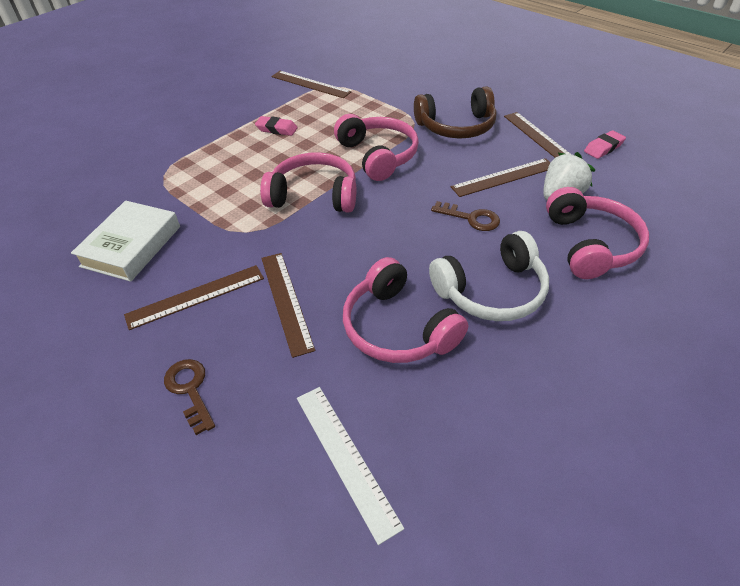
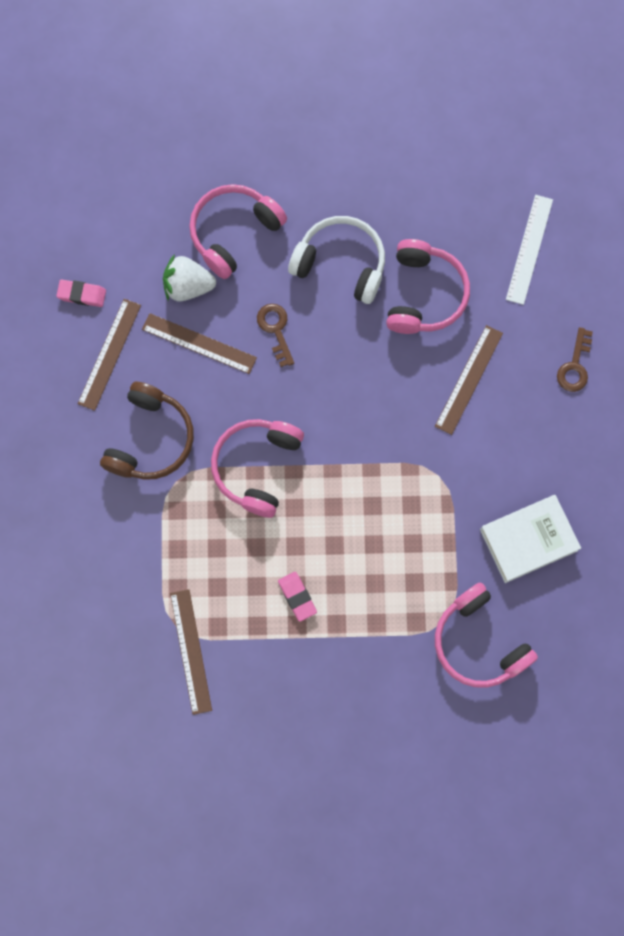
camera: 135 degrees left, 30 degrees up
(196, 296) = (520, 440): brown ruler -> none
(314, 195) = (355, 467): pink headphones -> pink headphones (479, 641)
(456, 126) = (150, 439): brown headphones -> brown headphones turned 75 degrees clockwise

